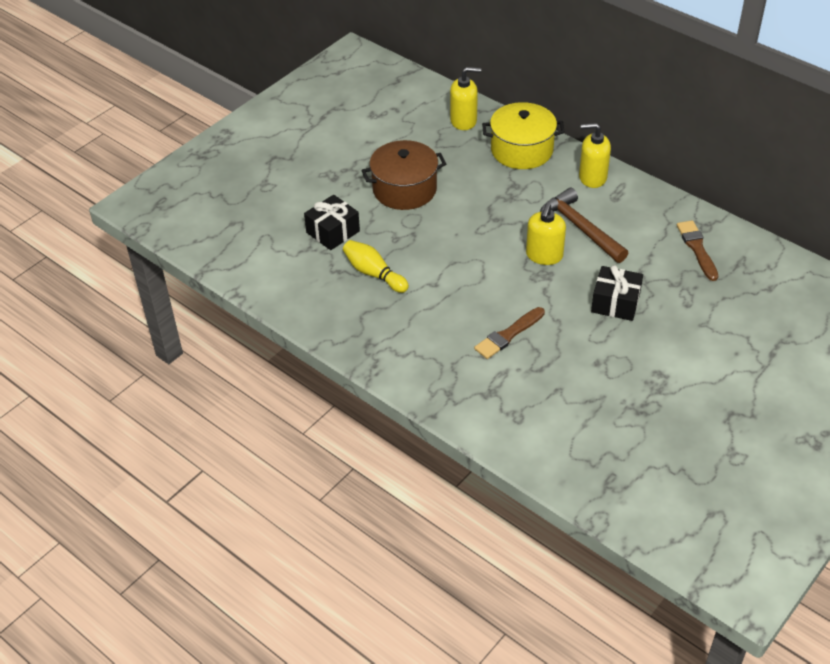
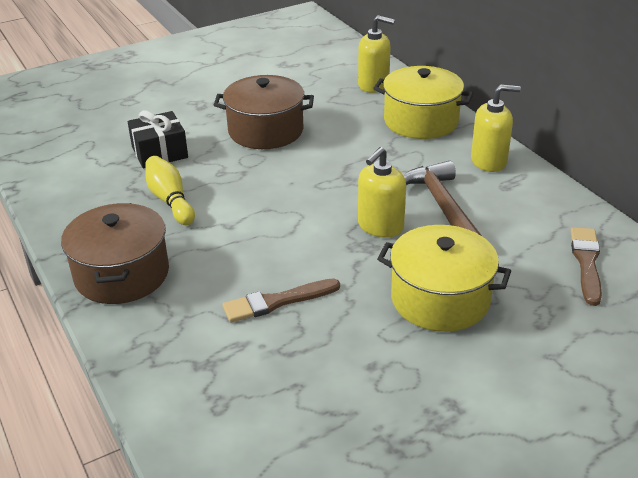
camera: 20 degrees right, 10 degrees down
(384, 344) = (122, 274): none -> brown pot
(592, 177) = (489, 161): yellow soap dispenser -> yellow soap dispenser turned 150 degrees clockwise
(615, 303) = (440, 299): black gift -> yellow pot

